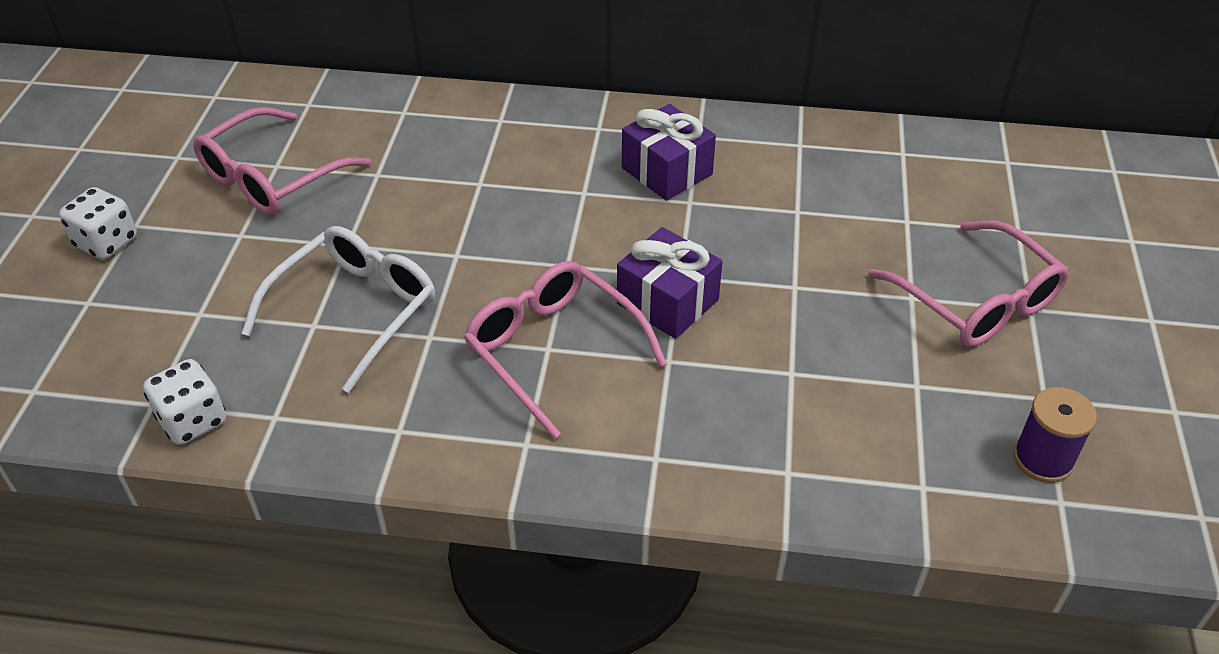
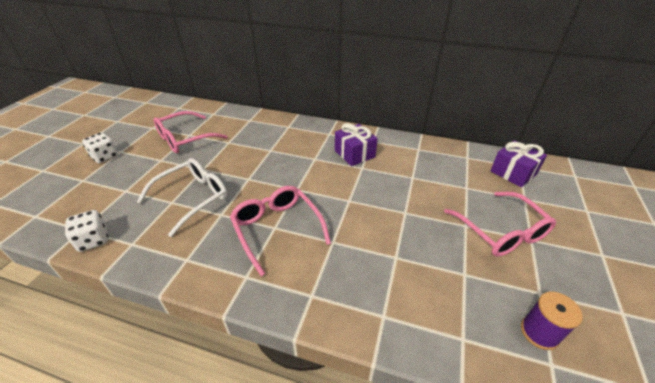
camera: 10 degrees right, 5 degrees down
(667, 302) = (340, 212): purple gift -> purple gift (513, 173)

